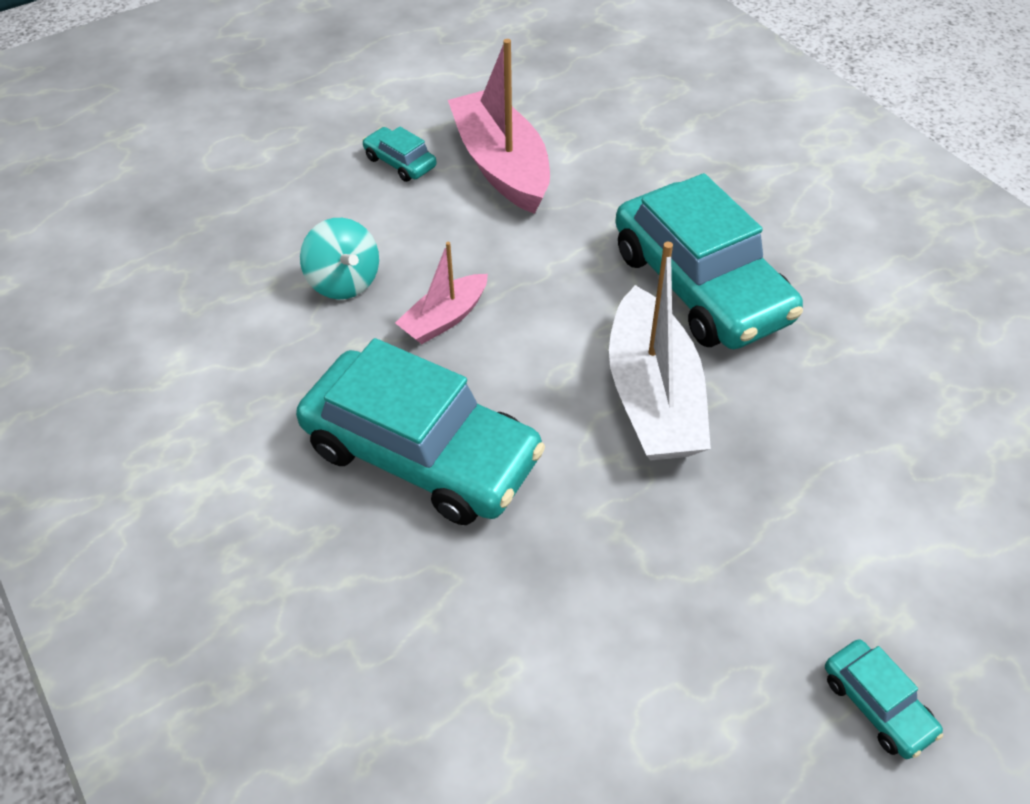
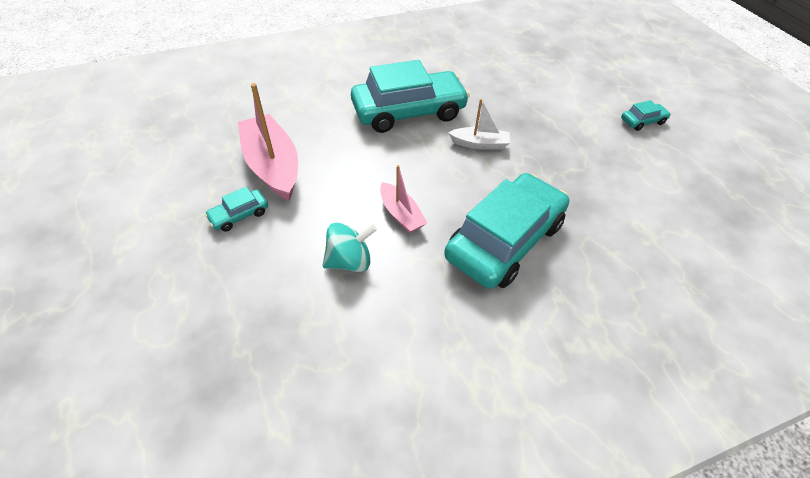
camera: 80 degrees left, 0 degrees up
(501, 166) = (273, 166): pink boat -> pink boat turned 75 degrees clockwise
(653, 396) = (479, 144): white boat -> white boat, size x0.55

